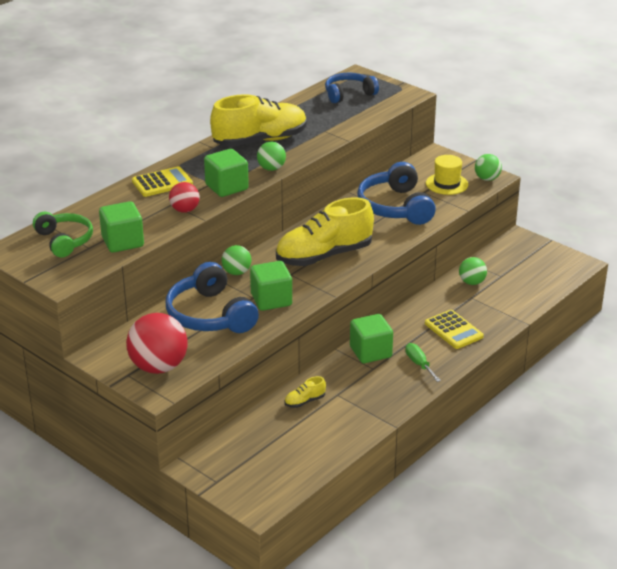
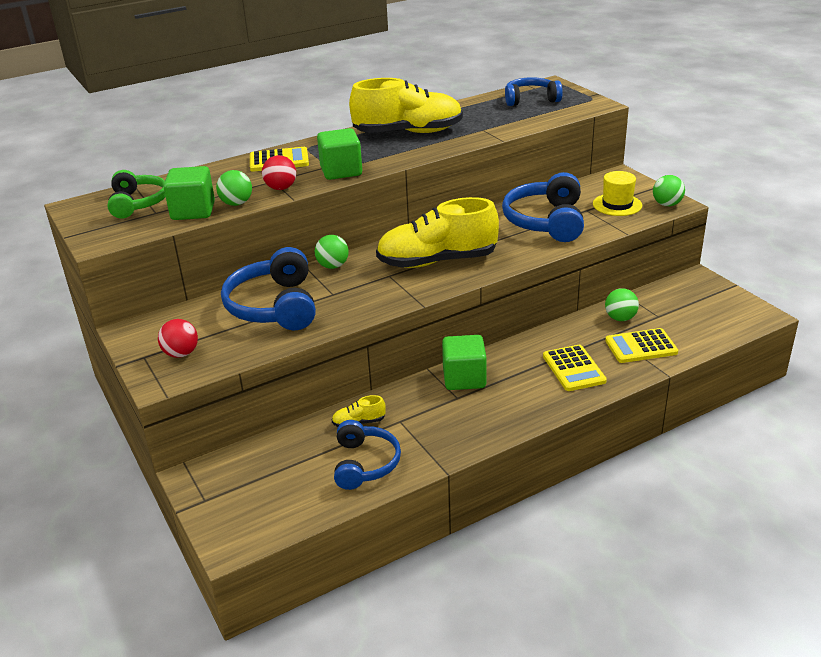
camera: 20 degrees right, 0 degrees up
(158, 367) = (181, 354): red ball -> red ball, size x0.55
(271, 168) = (401, 158): green ball -> green ball (236, 203)
(271, 300) = (350, 299): green cube -> none
(328, 431) = (364, 463): none -> blue headphones
(419, 364) = (513, 402): green screwdriver -> none
(498, 304) = (641, 346): none -> yellow calculator

